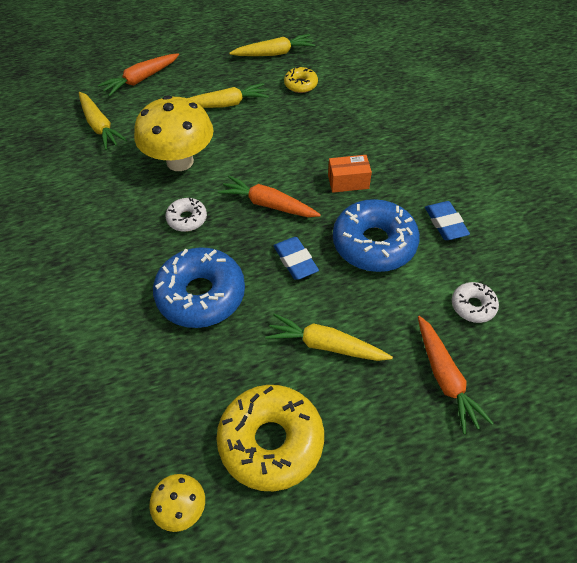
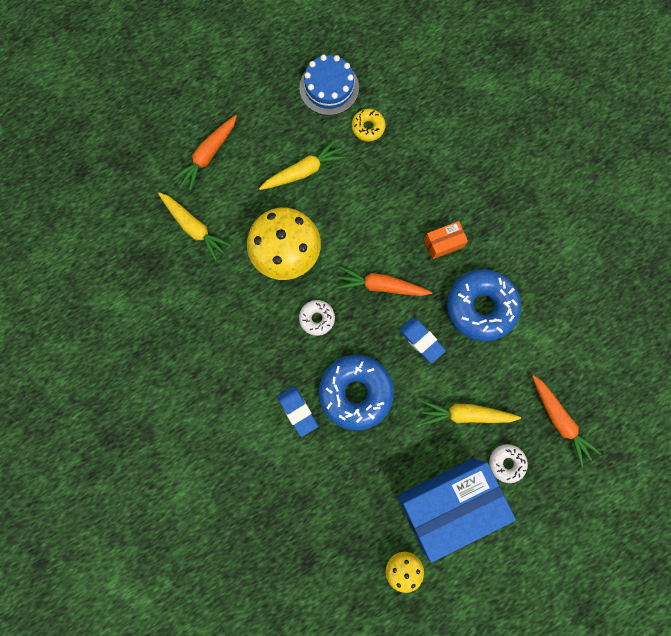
camera: 15 degrees left, 25 degrees up
(271, 442) = (447, 502): yellow donut -> blue box
(274, 53) = (329, 88): yellow carrot -> blue cake
(445, 223) = (534, 271): blue eraser -> blue eraser (297, 411)
(473, 306) = (569, 350): white donut -> white donut (506, 463)

